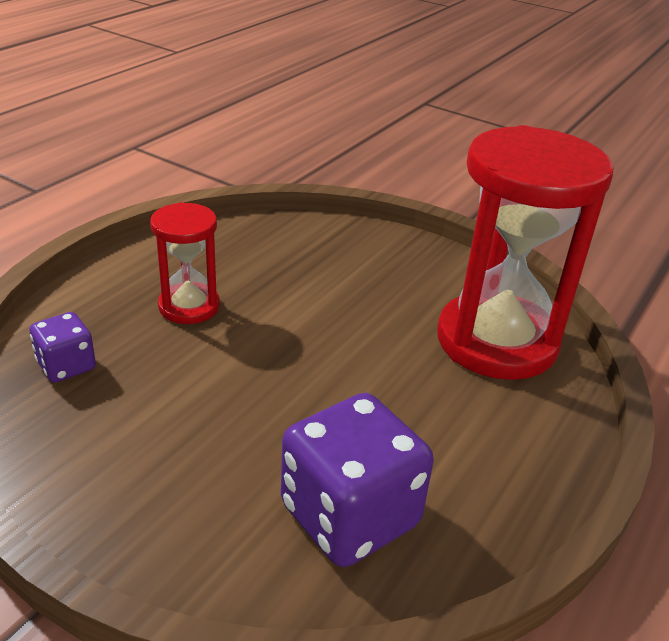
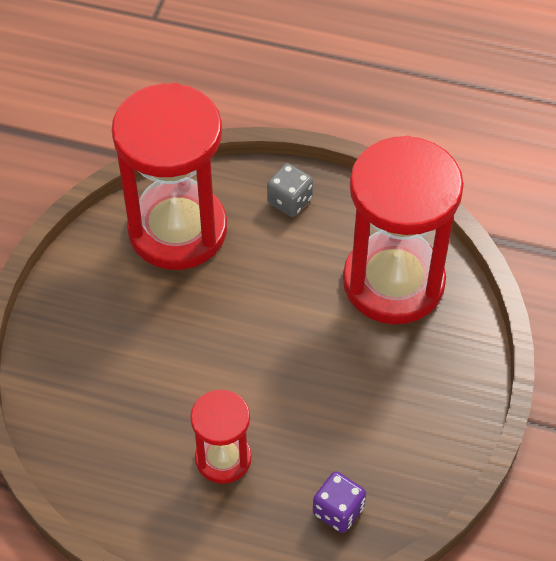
camera: 105 degrees left, 20 degrees up
(349, 515) = (393, 282): purple dice -> red hourglass
(524, 446) = (289, 201): none -> grey dice

